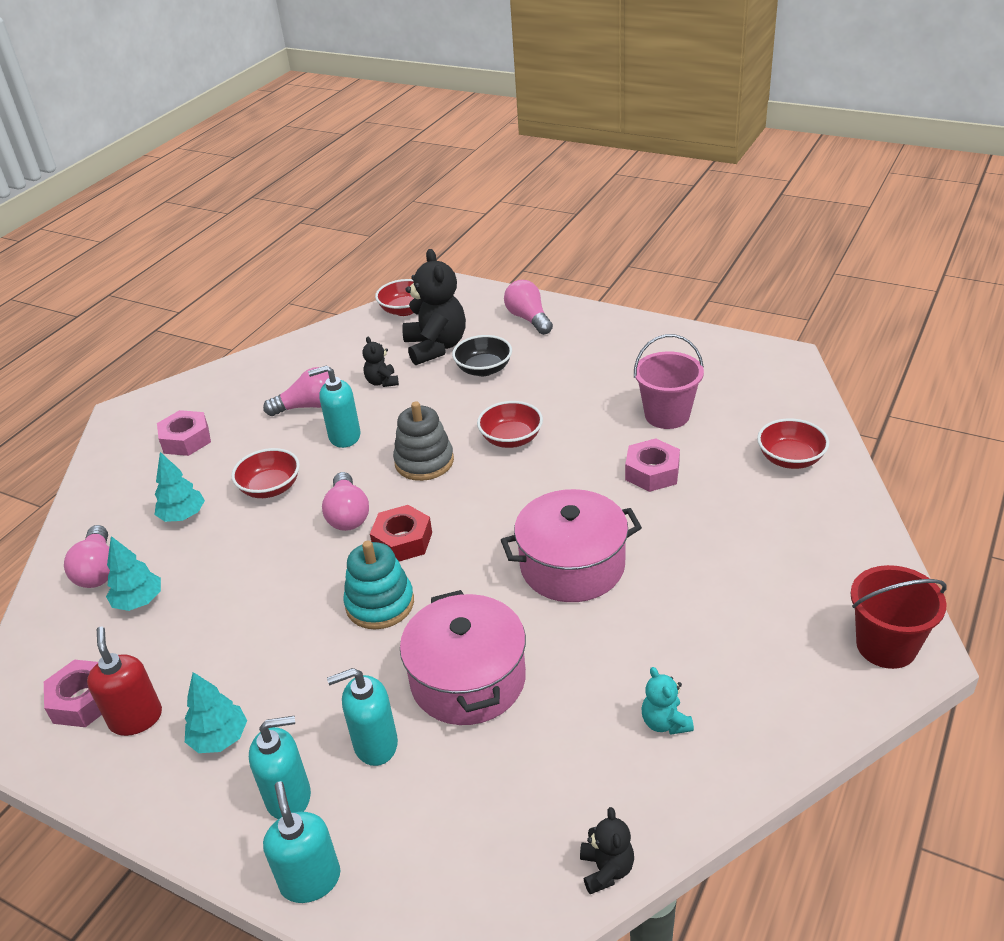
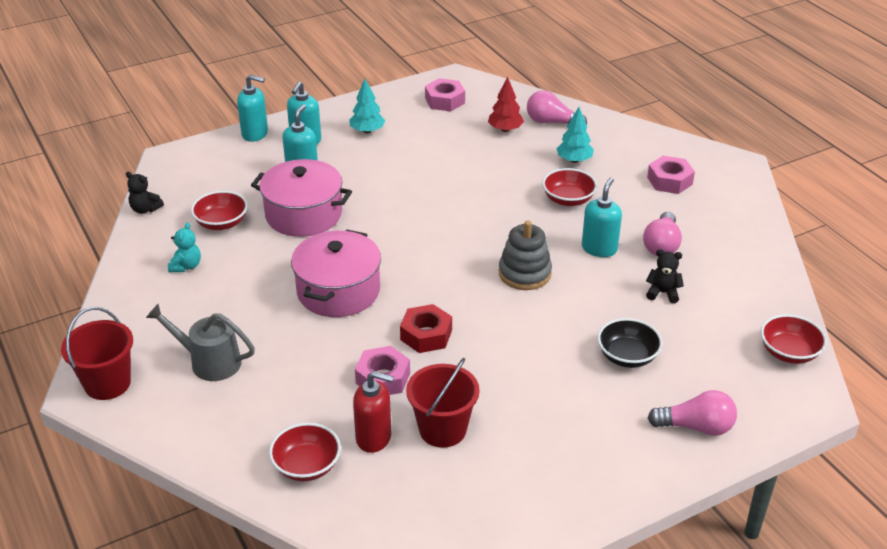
camera: 120 degrees right, 0 degrees up
(136, 718) = (412, 112): red soap dispenser -> red soap dispenser (374, 438)
(139, 601) = (505, 129): turquoise tree -> red tree
(348, 514) = (501, 221): pink light bulb -> none
(380, 604) = (400, 206): turquoise stacking toy -> none
(402, 541) = (447, 233): red nut -> red nut (426, 335)
(436, 347) = (695, 344): black teddy bear -> none
(511, 439) = (506, 326): red bowl -> red bowl (221, 223)
(665, 722) = (186, 266): turquoise teddy bear -> turquoise teddy bear turned 90 degrees clockwise
(667, 415) = (442, 429): pink bucket -> red bucket
(768, 591) = (209, 362): none -> grey watering can

